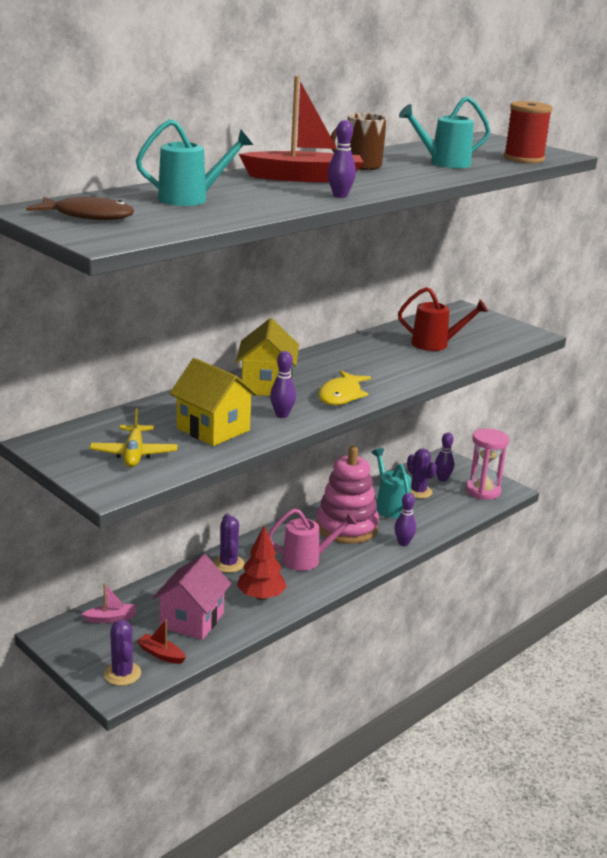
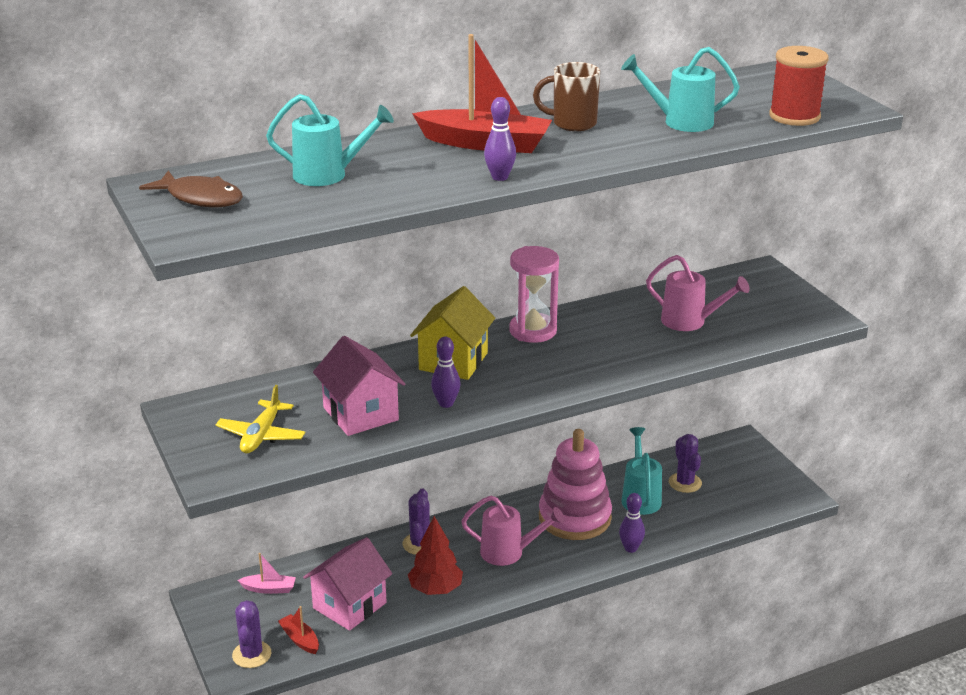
camera: 20 degrees right, 5 degrees up
(213, 429) = (360, 414): yellow house -> pink house
(341, 395) = (529, 384): yellow fish -> none
(435, 344) = (689, 322): red watering can -> pink watering can
(442, 479) = (724, 469): purple bowling pin -> none
(483, 491) = (766, 493): pink hourglass -> pink hourglass (533, 331)

